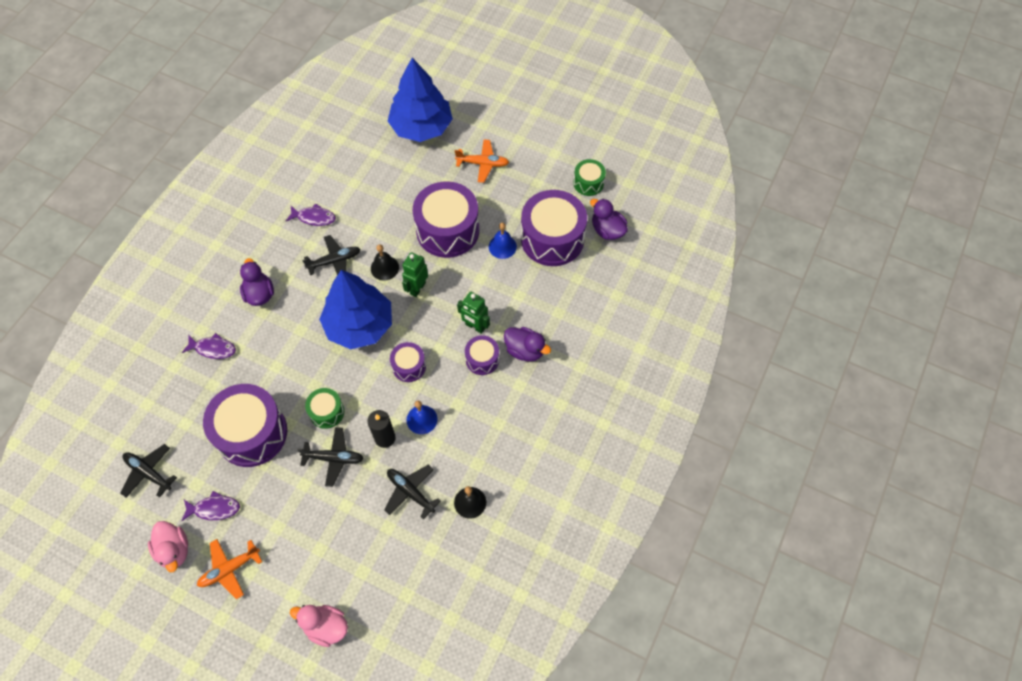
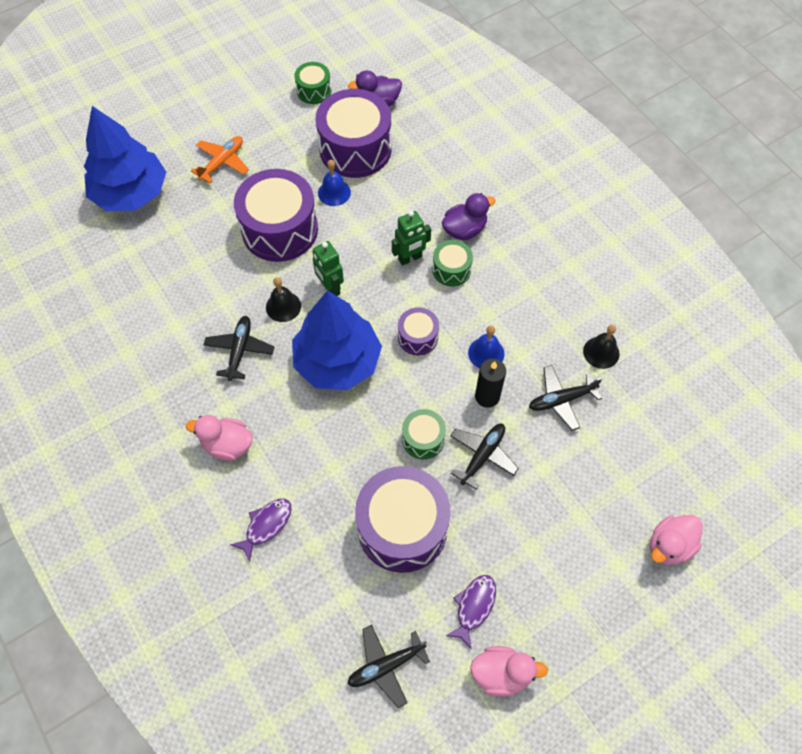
camera: 60 degrees left, 0 degrees up
(229, 569) = (556, 619): orange plane -> none
(259, 294) = (227, 445): purple duck -> pink duck
(314, 218) = (167, 346): purple fish -> none
(482, 359) = (451, 269): purple drum -> green drum

